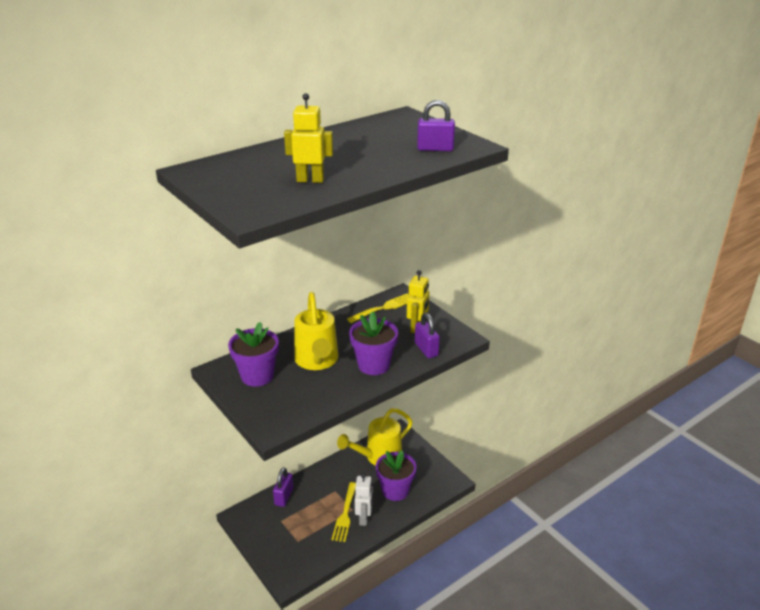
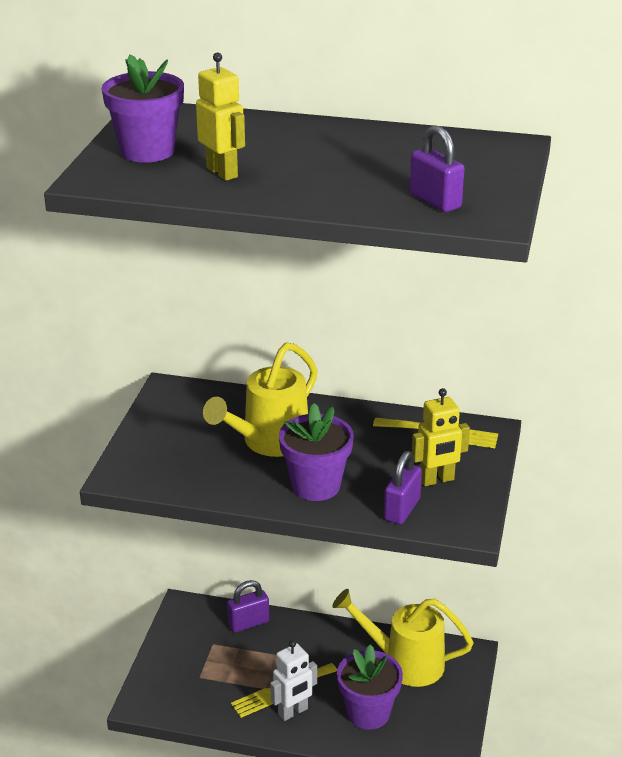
camera: 50 degrees right, 0 degrees up
(257, 376) = (191, 418): purple flower pot -> purple flower pot (147, 151)

